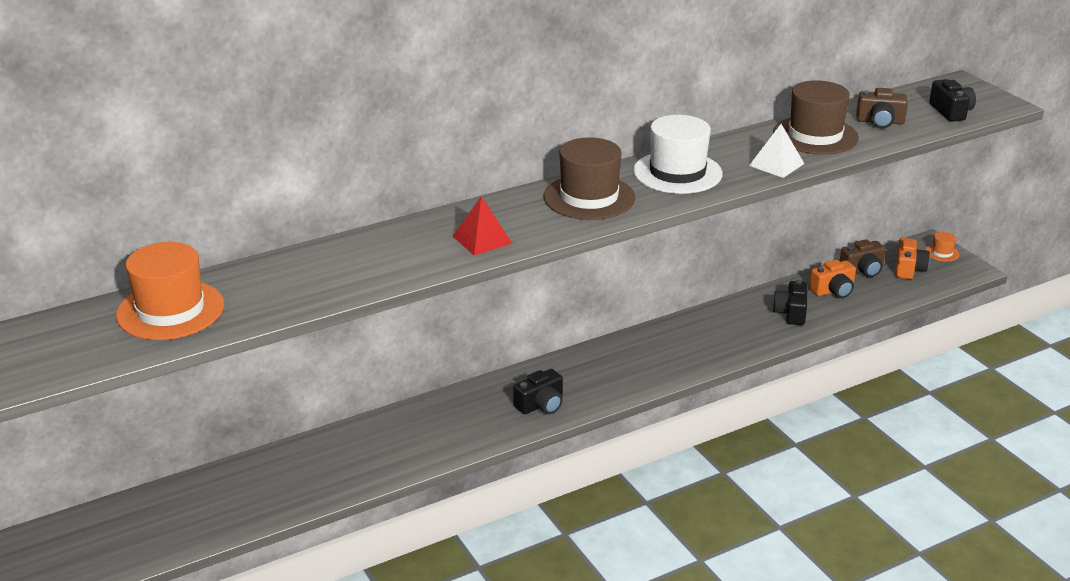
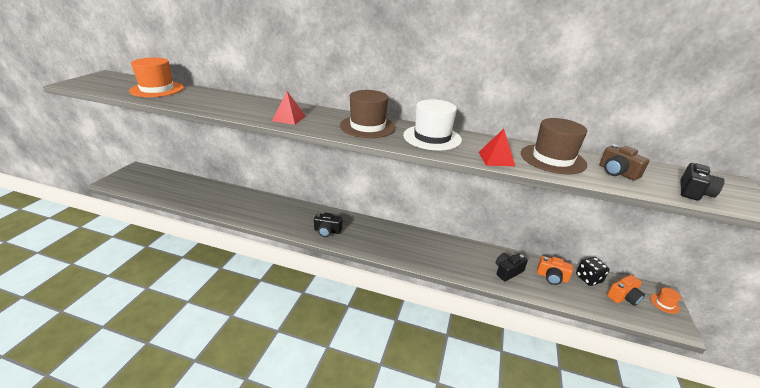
camera: 45 degrees right, 0 degrees up
(776, 164) = (496, 159): white pyramid -> red pyramid
(862, 270) = (588, 278): brown camera -> black dice

